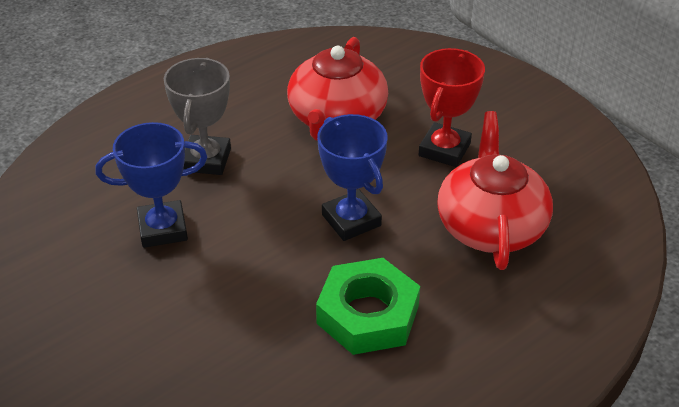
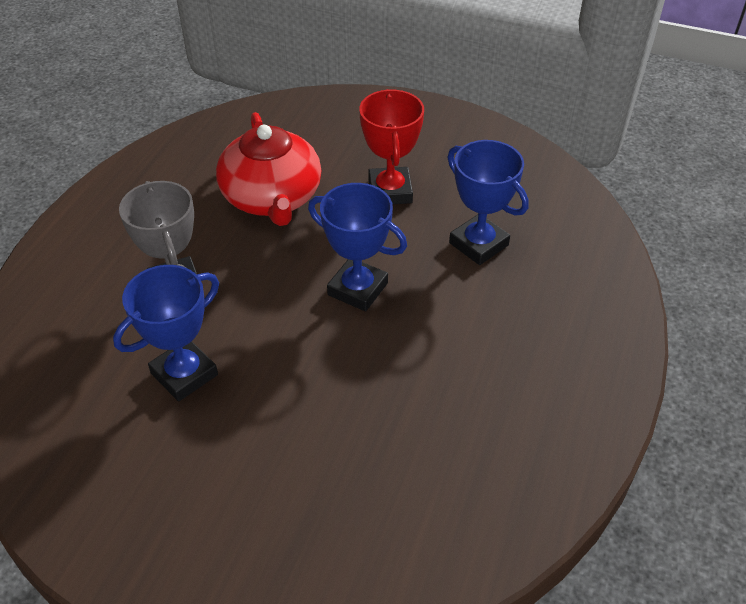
camera: 30 degrees left, 5 degrees up
(367, 314) = (437, 369): green nut -> none
(490, 226) = (478, 244): red teapot -> blue trophy

